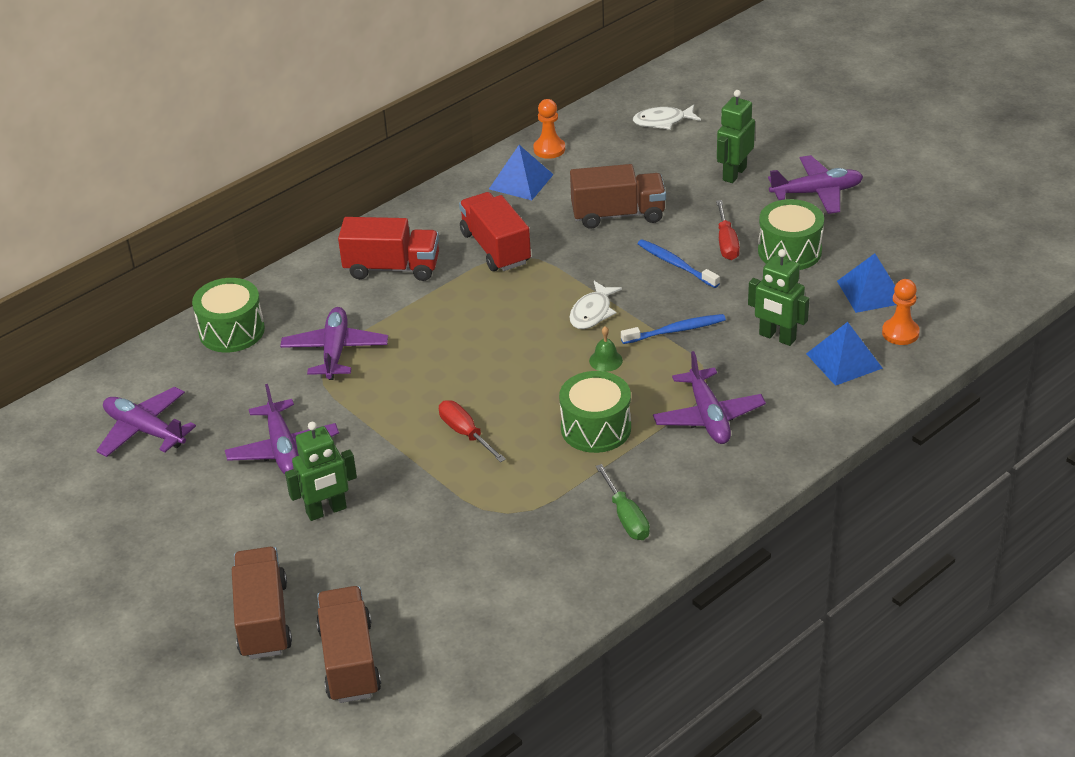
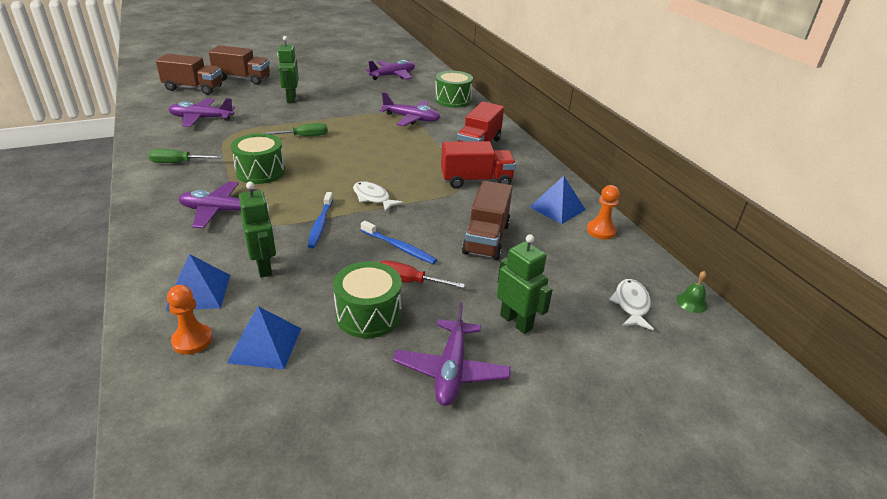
camera: 105 degrees right, 5 degrees down
(283, 449) = (346, 97): purple plane -> purple plane (201, 118)
(465, 433) = (305, 136): red screwdriver -> green screwdriver
(605, 360) = (318, 190): green bell -> green bell (691, 302)
(676, 264) = (399, 247): blue toothbrush -> blue toothbrush turned 60 degrees clockwise
(777, 337) = (264, 267): green robot -> green robot turned 105 degrees clockwise

